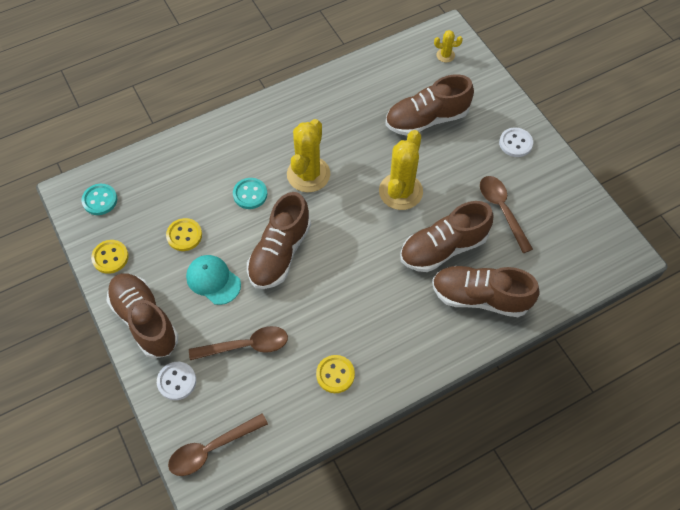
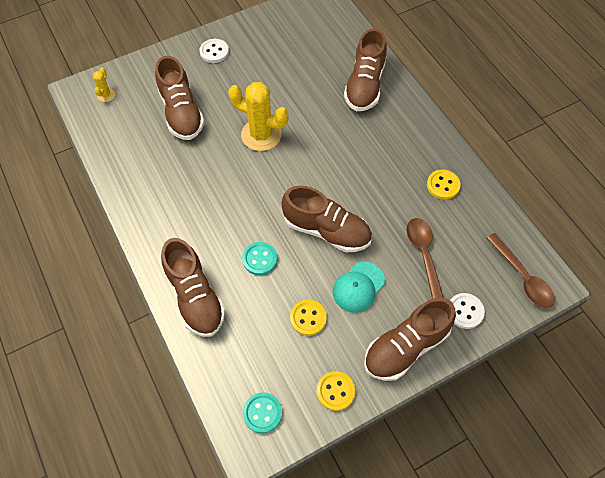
camera: 90 degrees left, 0 degrees up
(308, 174) = (238, 208): yellow cactus -> none
(443, 248) = (319, 107): brown shoe -> brown shoe (195, 297)
(502, 210) = (282, 66): brown spoon -> none

